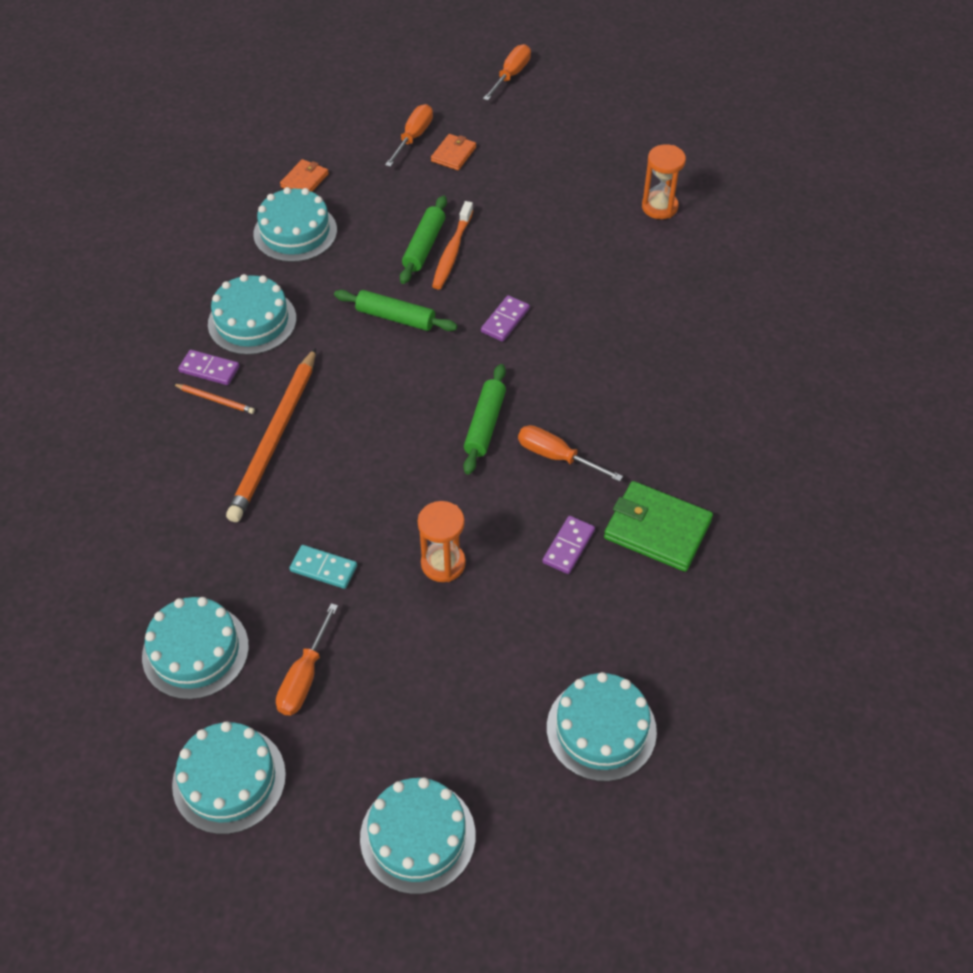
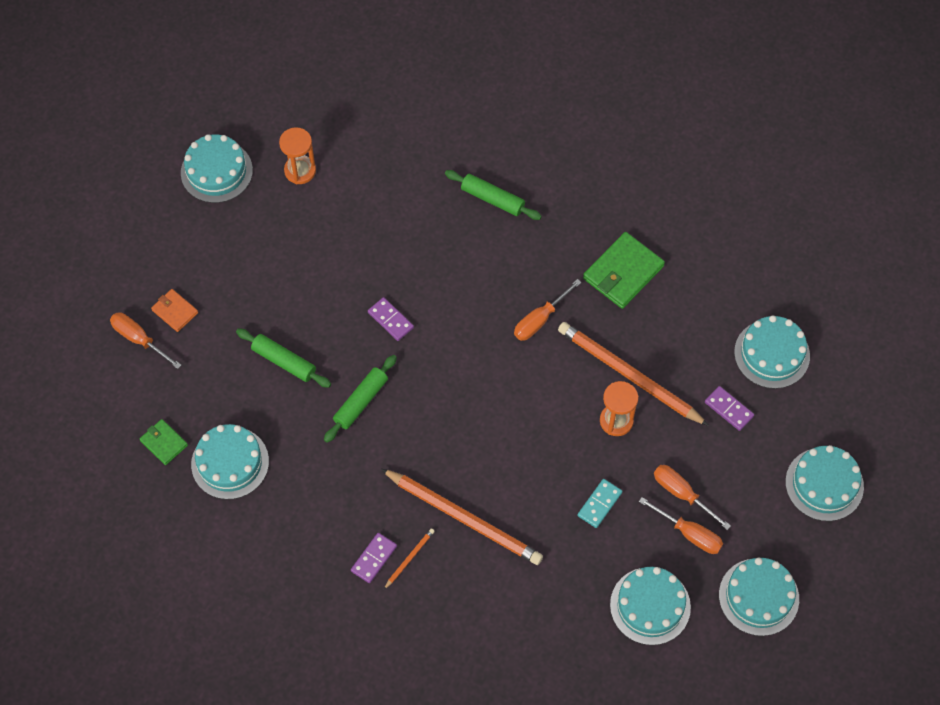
camera: 75 degrees left, 10 degrees up
(252, 321) = (328, 516): turquoise cake -> turquoise cake (216, 171)
(304, 180) = (164, 443): orange wallet -> green wallet
(452, 252) = (298, 341): orange toothbrush -> none
(485, 424) = (495, 361): green rolling pin -> green rolling pin (492, 199)
(511, 75) = (83, 238): orange screwdriver -> orange screwdriver (682, 494)
(511, 565) = (629, 375): none -> orange pencil
(568, 546) = (623, 334): purple domino -> purple domino (729, 409)

